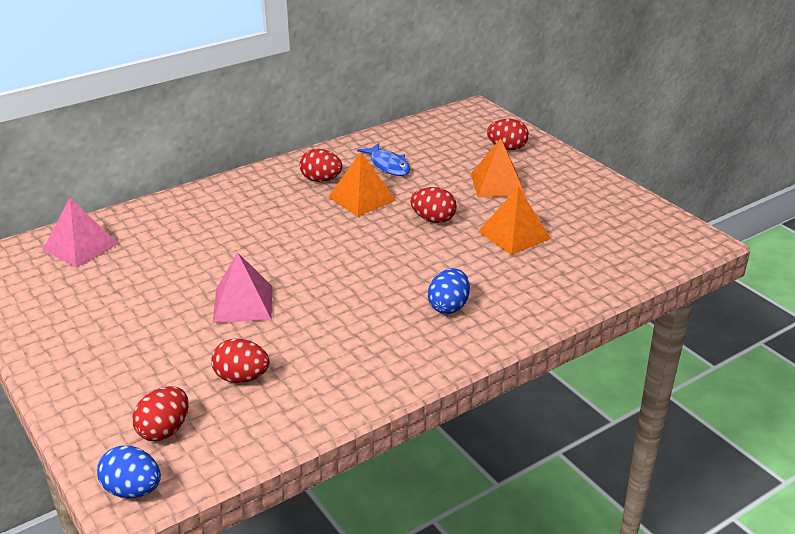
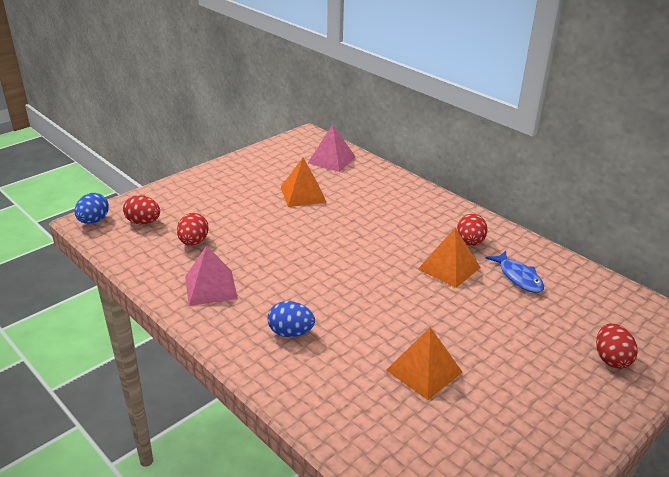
camera: 80 degrees right, 0 degrees up
(243, 304) = (277, 230): pink pyramid -> pink pyramid (210, 287)
(388, 165) = (518, 277): blue fish -> blue fish turned 75 degrees counterclockwise
(433, 219) = (431, 313): red egg -> none
(497, 184) = (522, 354): orange pyramid -> orange pyramid (303, 194)

